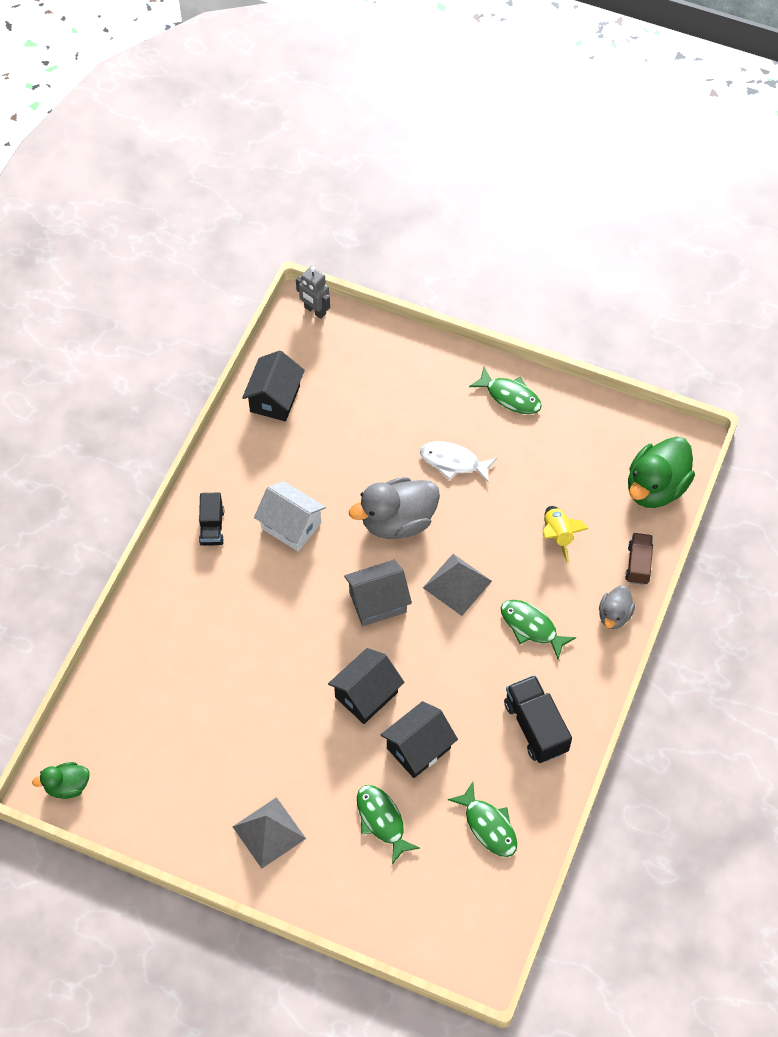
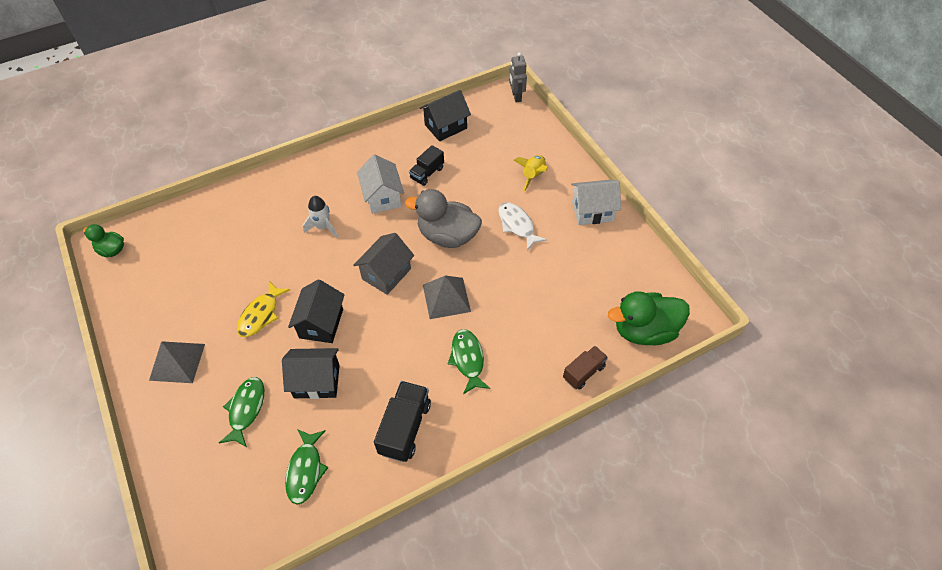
camera: 40 degrees right, 5 degrees down
(212, 527) = (339, 169): black truck -> black truck (427, 173)
(264, 601) = (323, 227): none -> white rocket
(299, 730) = (261, 314): none -> yellow fish
(366, 695) = (321, 323): black house -> black house turned 75 degrees counterclockwise
(378, 602) = (386, 274): grey house -> grey house turned 75 degrees counterclockwise
(510, 396) = (592, 211): green fish -> white house
(558, 535) = (543, 314): yellow rocket -> yellow rocket (533, 176)
(614, 615) = (533, 394): grey duck -> none

